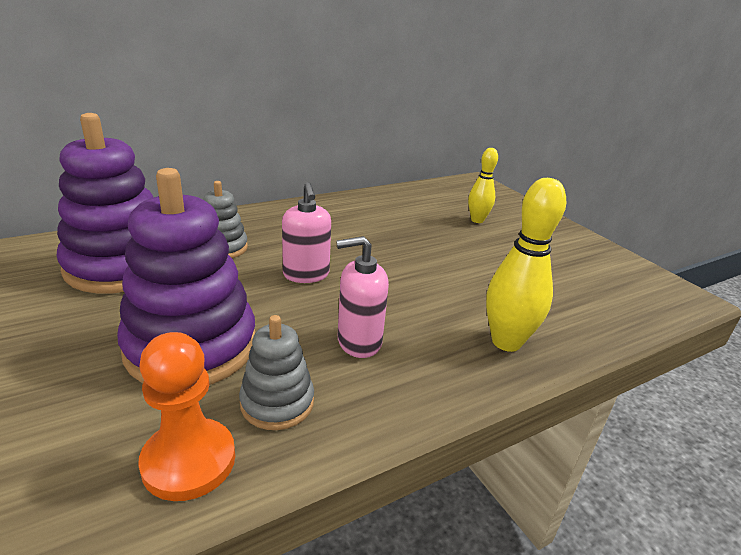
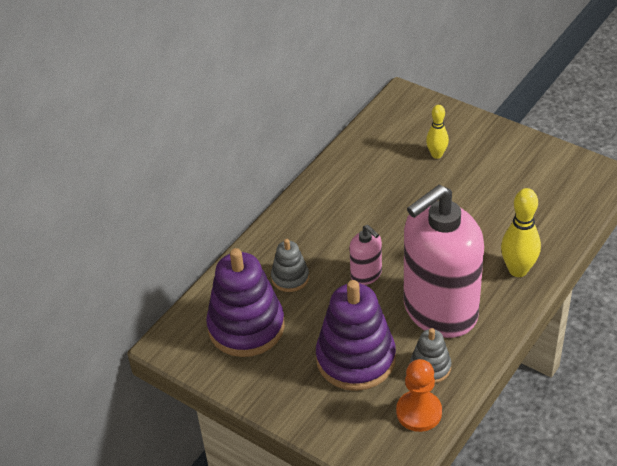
camera: 20 degrees left, 15 degrees up
(359, 342) = (439, 310): pink soap dispenser -> pink soap dispenser, size x2.35

